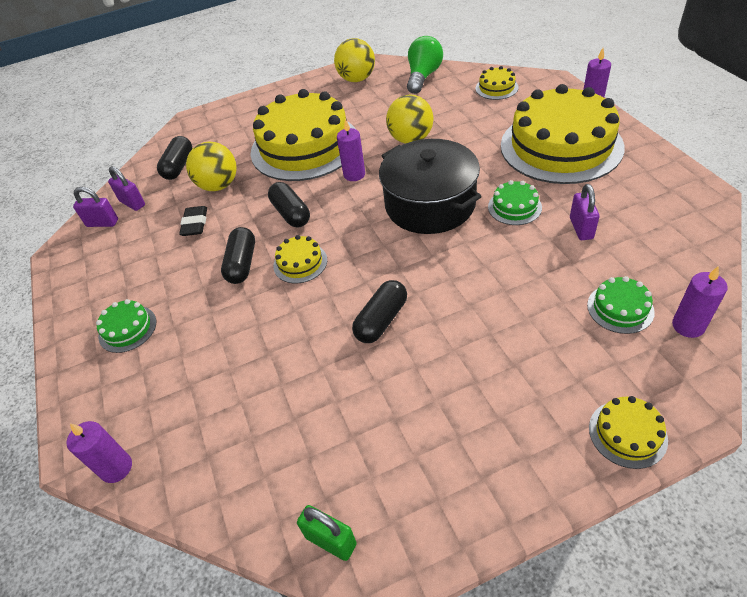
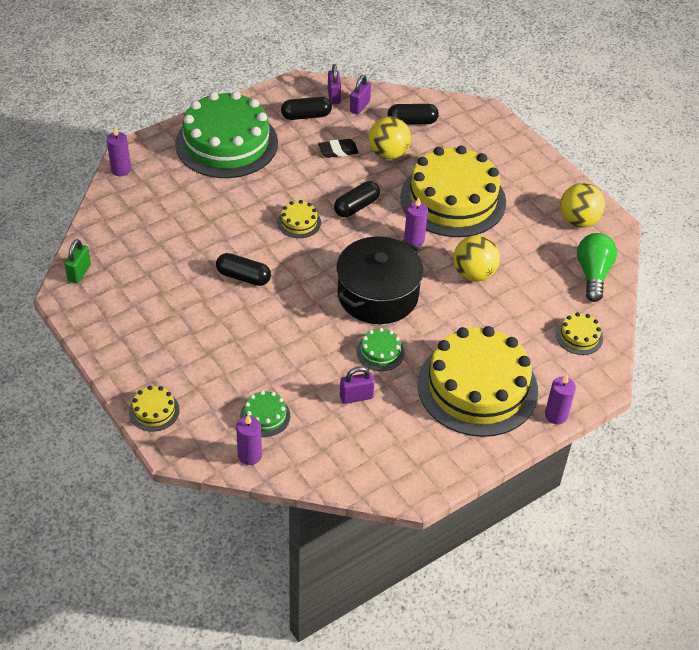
camera: 70 degrees right, 0 degrees up
(127, 329) = (226, 143): green cake -> green cake, size x2.46
(242, 264) = (295, 189): black capsule -> black capsule (306, 116)
(423, 76) = (593, 274): green light bulb -> green light bulb turned 90 degrees counterclockwise

